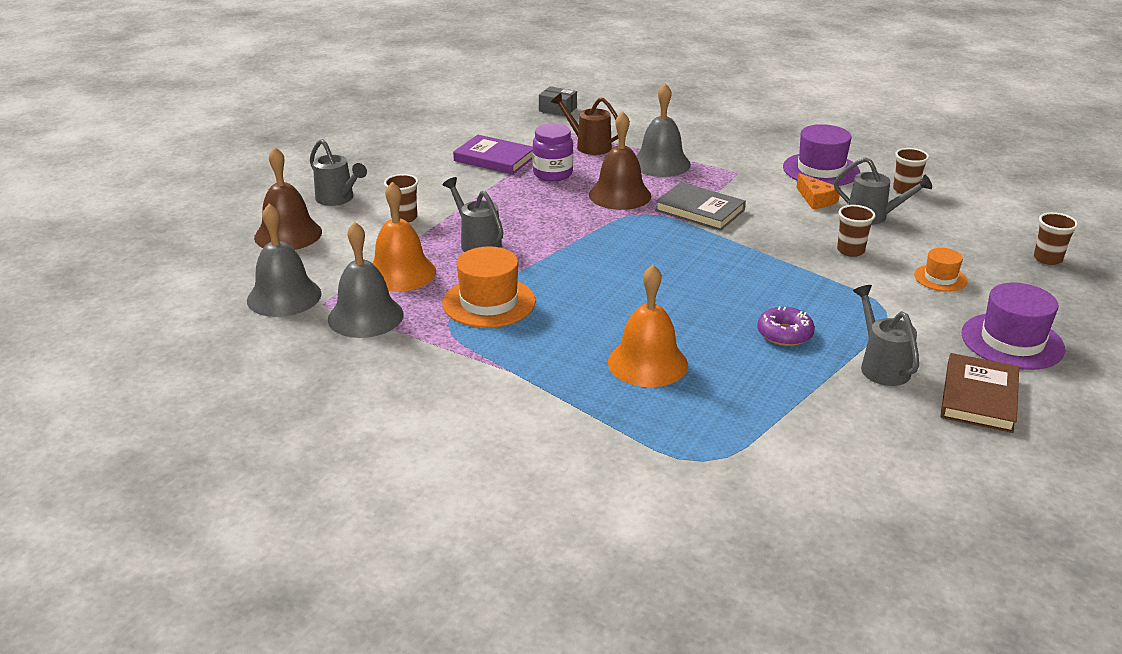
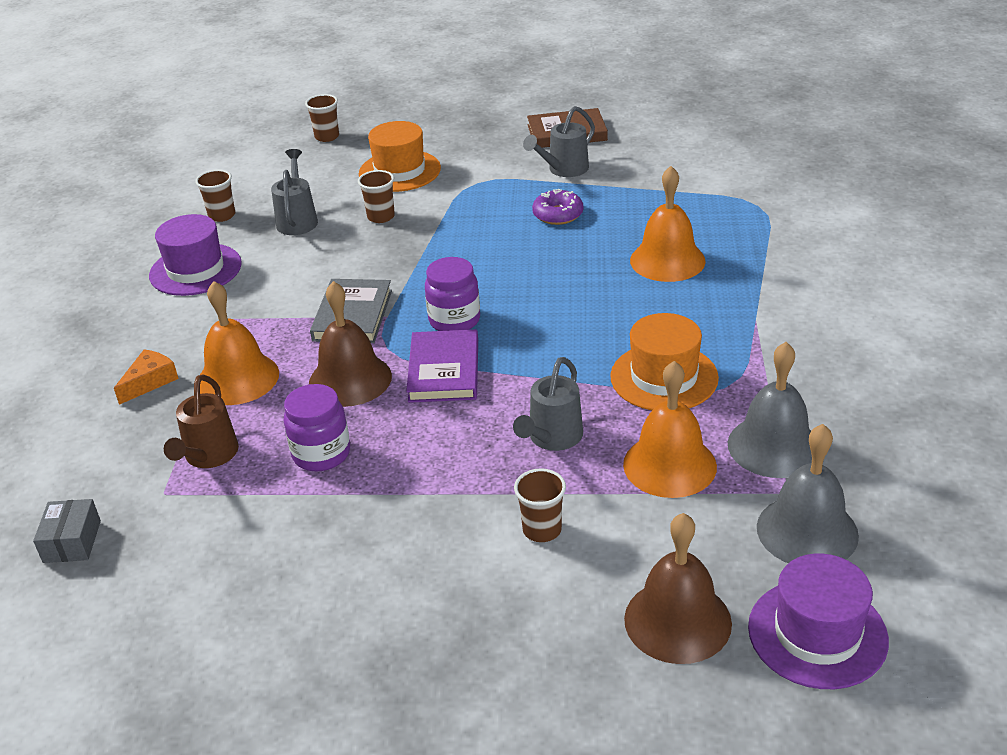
camera: 115 degrees left, 5 degrees up
(338, 199) = (541, 629): grey watering can -> none
(494, 158) = (301, 529): purple book -> purple book (444, 370)
(653, 244) = (454, 320): none -> purple jar
(660, 163) = (237, 378): grey bell -> orange bell
(816, 199) = (277, 256): orange cheese -> orange cheese (150, 382)
(940, 278) = (399, 171): orange hat -> orange hat, size x1.76
(1012, 341) = (478, 132): purple hat -> purple hat (817, 633)

